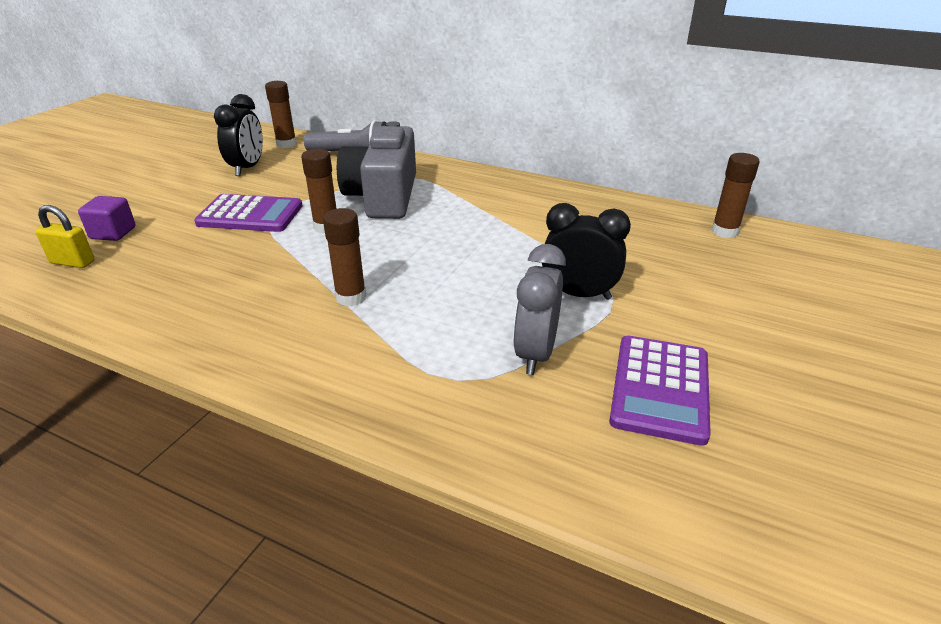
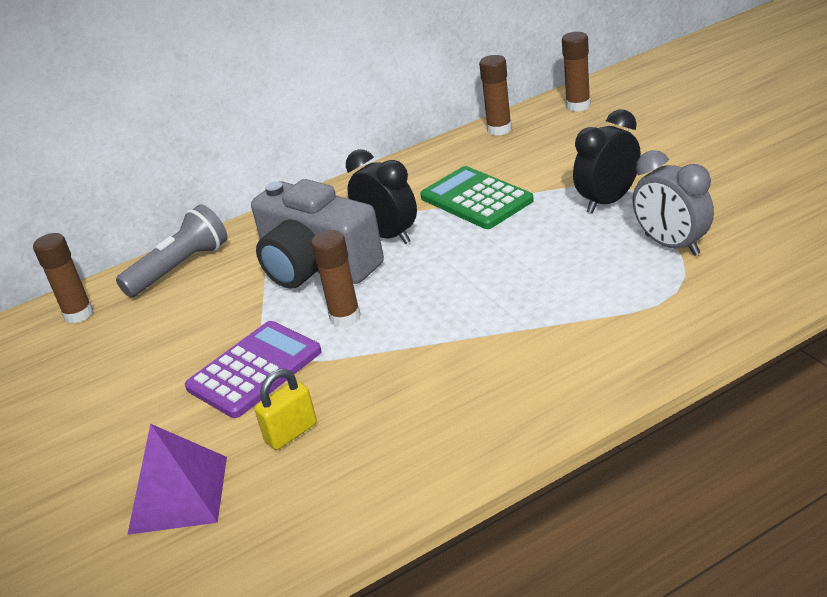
camera: 50 degrees left, 0 degrees up
(72, 262) = (226, 535): yellow padlock -> yellow padlock (291, 433)
(113, 233) = (178, 494): purple cube -> purple pyramid
(247, 168) = (115, 357): black clock -> black clock (388, 235)
(351, 297) = (505, 325): brown glue stick -> brown glue stick (499, 129)
(522, 229) = (476, 199): none -> green calculator
(660, 388) = (752, 203): purple calculator -> none

